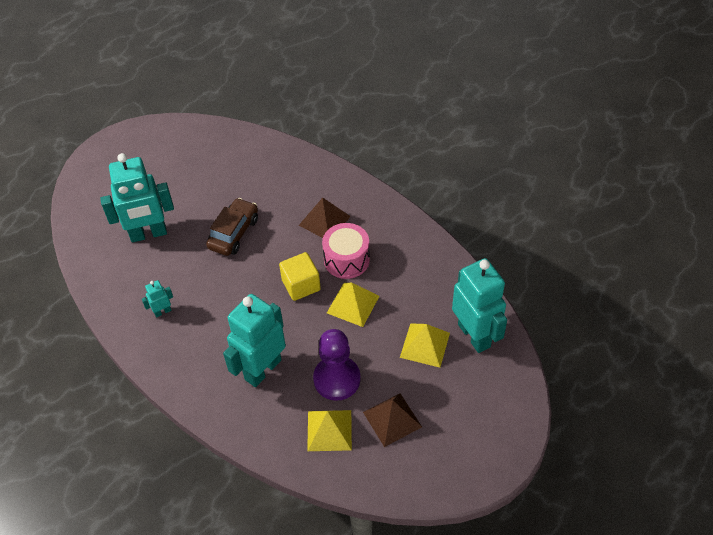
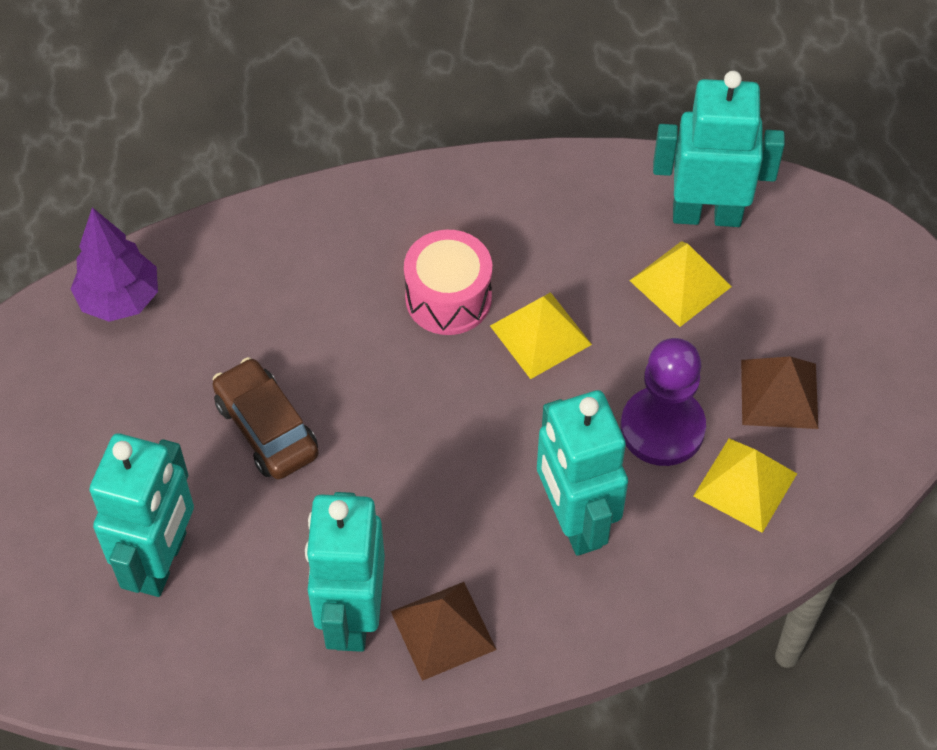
camera: 60 degrees left, 5 degrees up
(162, 311) = (351, 615): turquoise robot -> turquoise robot, size x2.30
(261, 152) = (120, 299): none -> purple tree
(301, 285) = (450, 385): yellow cube -> none
(324, 220) = (345, 287): brown pyramid -> brown pyramid (443, 630)

